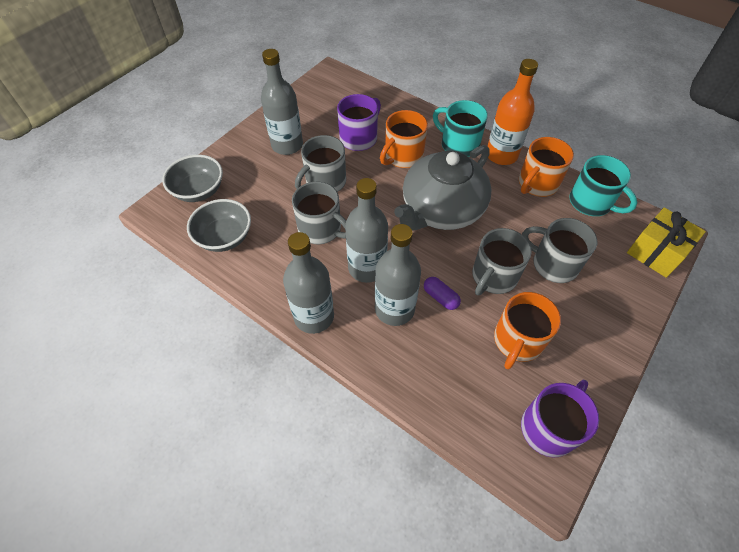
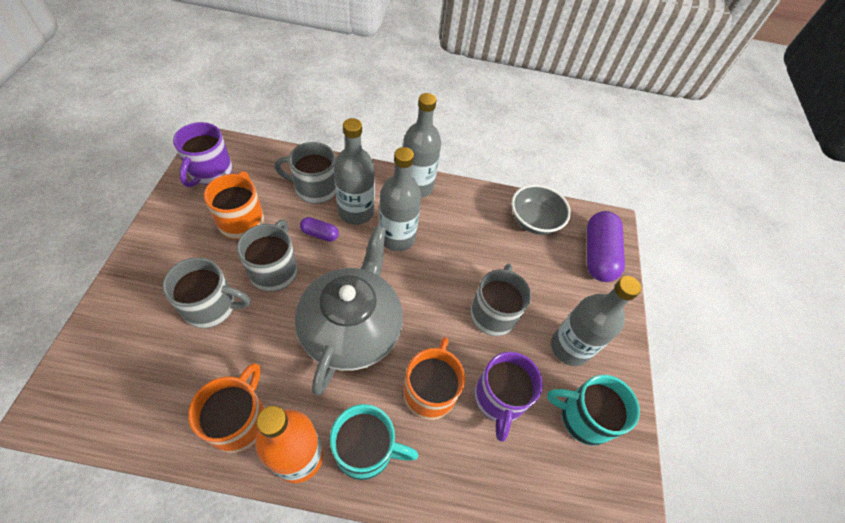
camera: 145 degrees right, 0 degrees up
(199, 191) = (598, 255): grey bowl -> purple capsule
(321, 229) = (460, 258): grey mug -> grey mug (314, 188)
(591, 203) = (160, 418): turquoise mug -> turquoise mug (584, 417)
(656, 252) = (79, 370): yellow gift -> none

